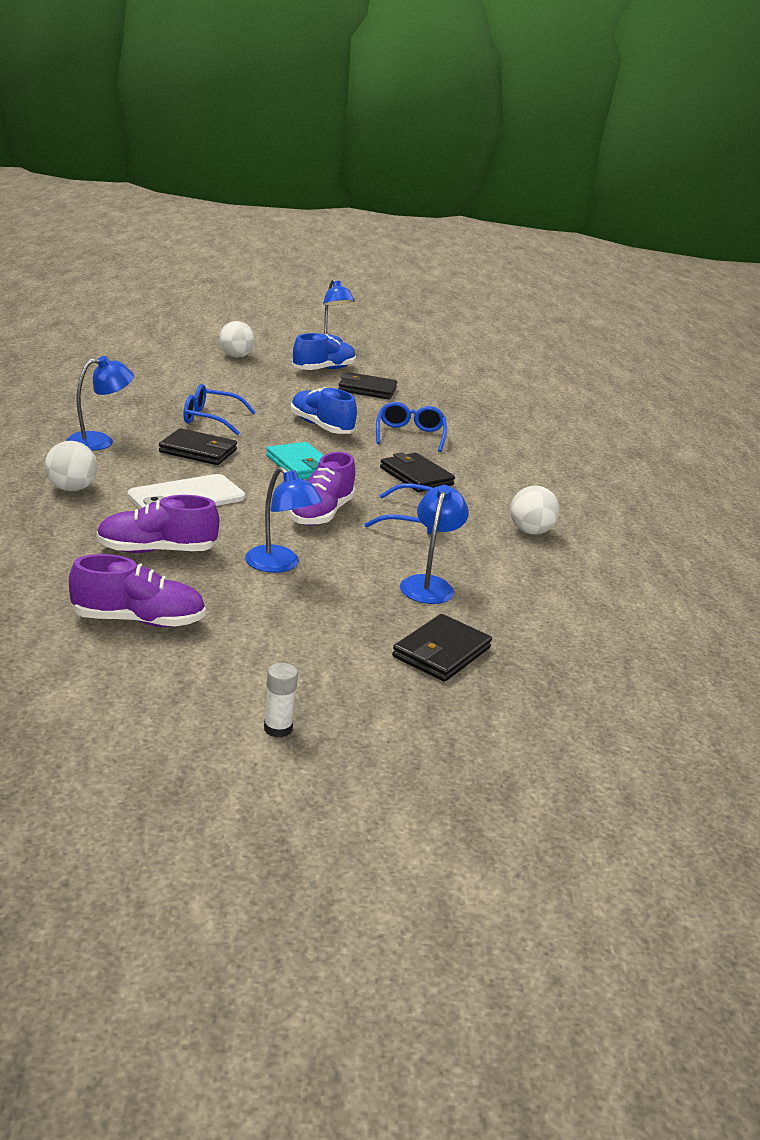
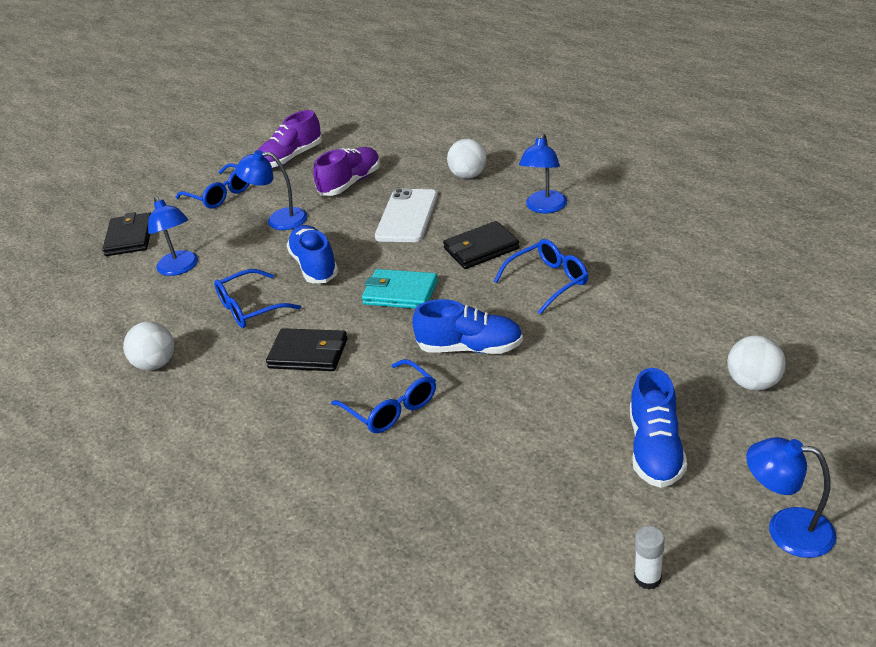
camera: 145 degrees right, 10 degrees up
(278, 728) = (166, 168): white glue stick -> white glue stick (647, 578)
(282, 633) = (220, 195): none -> blue glasses
(321, 514) = (314, 266): purple shoe -> blue shoe
(367, 389) = (551, 453): black wallet -> none

